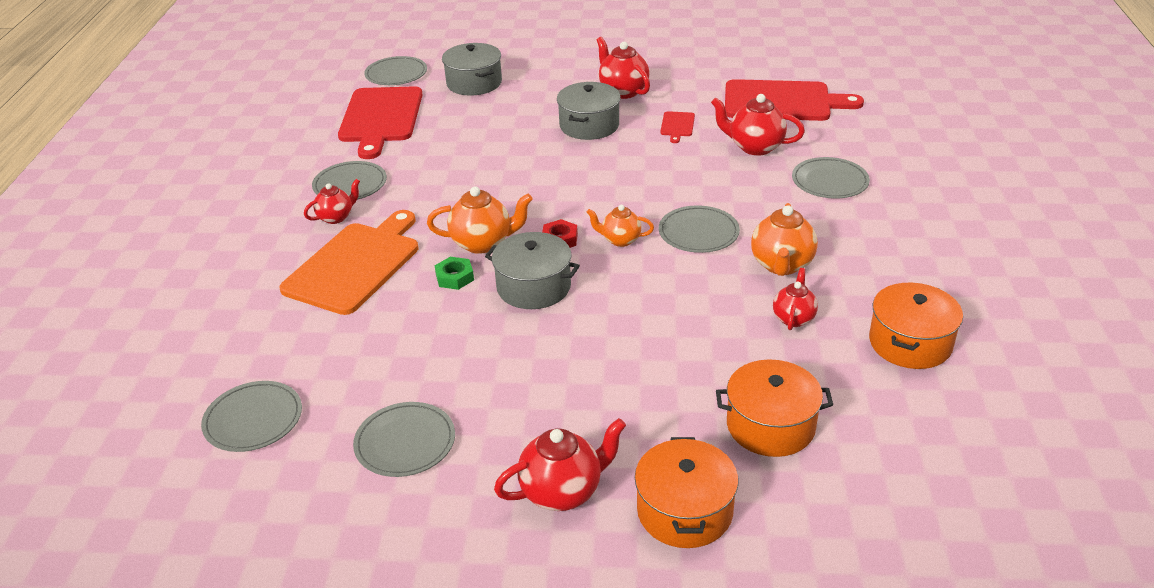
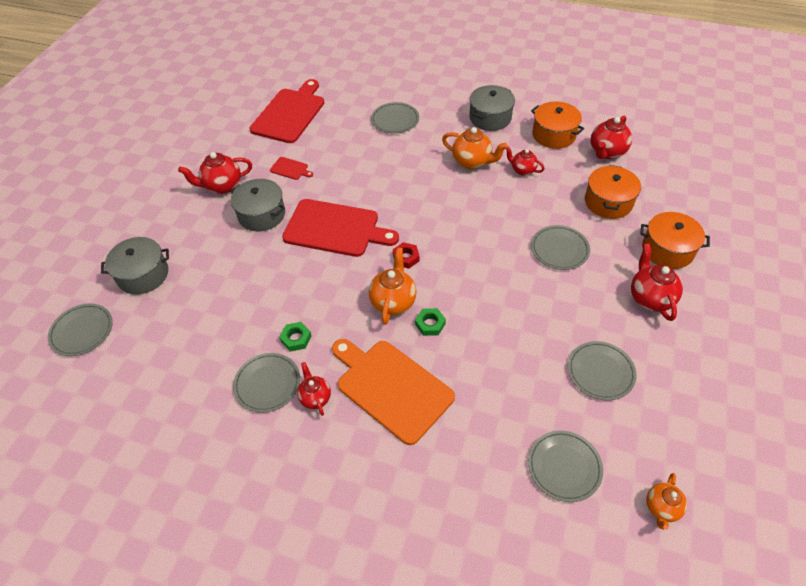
camera: 75 degrees left, 15 degrees up
(380, 118) = (161, 351): red cutting board -> red cutting board (335, 229)
(412, 188) = (296, 339): none -> green nut
(533, 287) = (456, 281): grey pot -> grey pot (490, 118)
(620, 240) = (419, 227): orange teapot -> orange teapot (661, 508)
(698, 233) = (425, 188): grey plate -> grey plate (559, 249)
(754, 147) = (339, 140): red teapot -> red teapot (606, 152)

